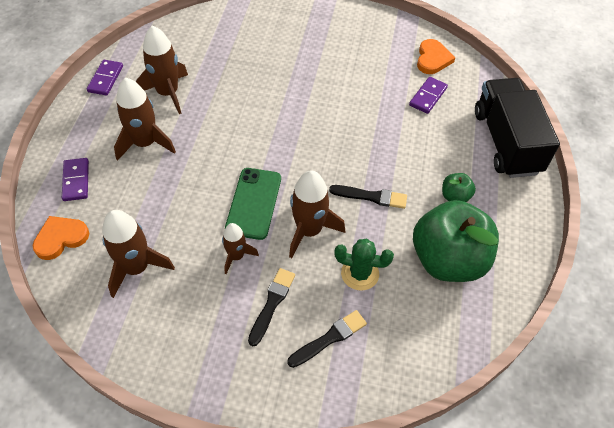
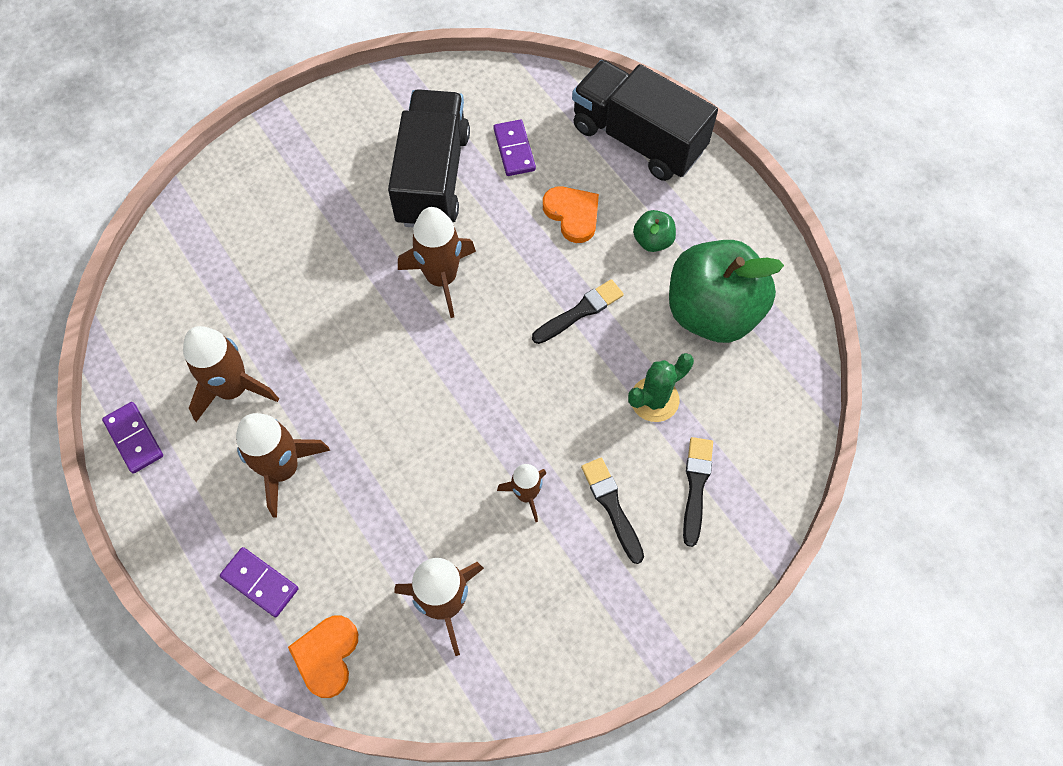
camera: 45 degrees left, 10 degrees up
(253, 203) = (478, 425): green phone -> none
(309, 230) = (563, 402): brown rocket -> brown rocket (441, 278)
(369, 78) = (433, 178): none -> black truck
(432, 59) = (472, 99): orange heart -> orange heart (572, 214)

